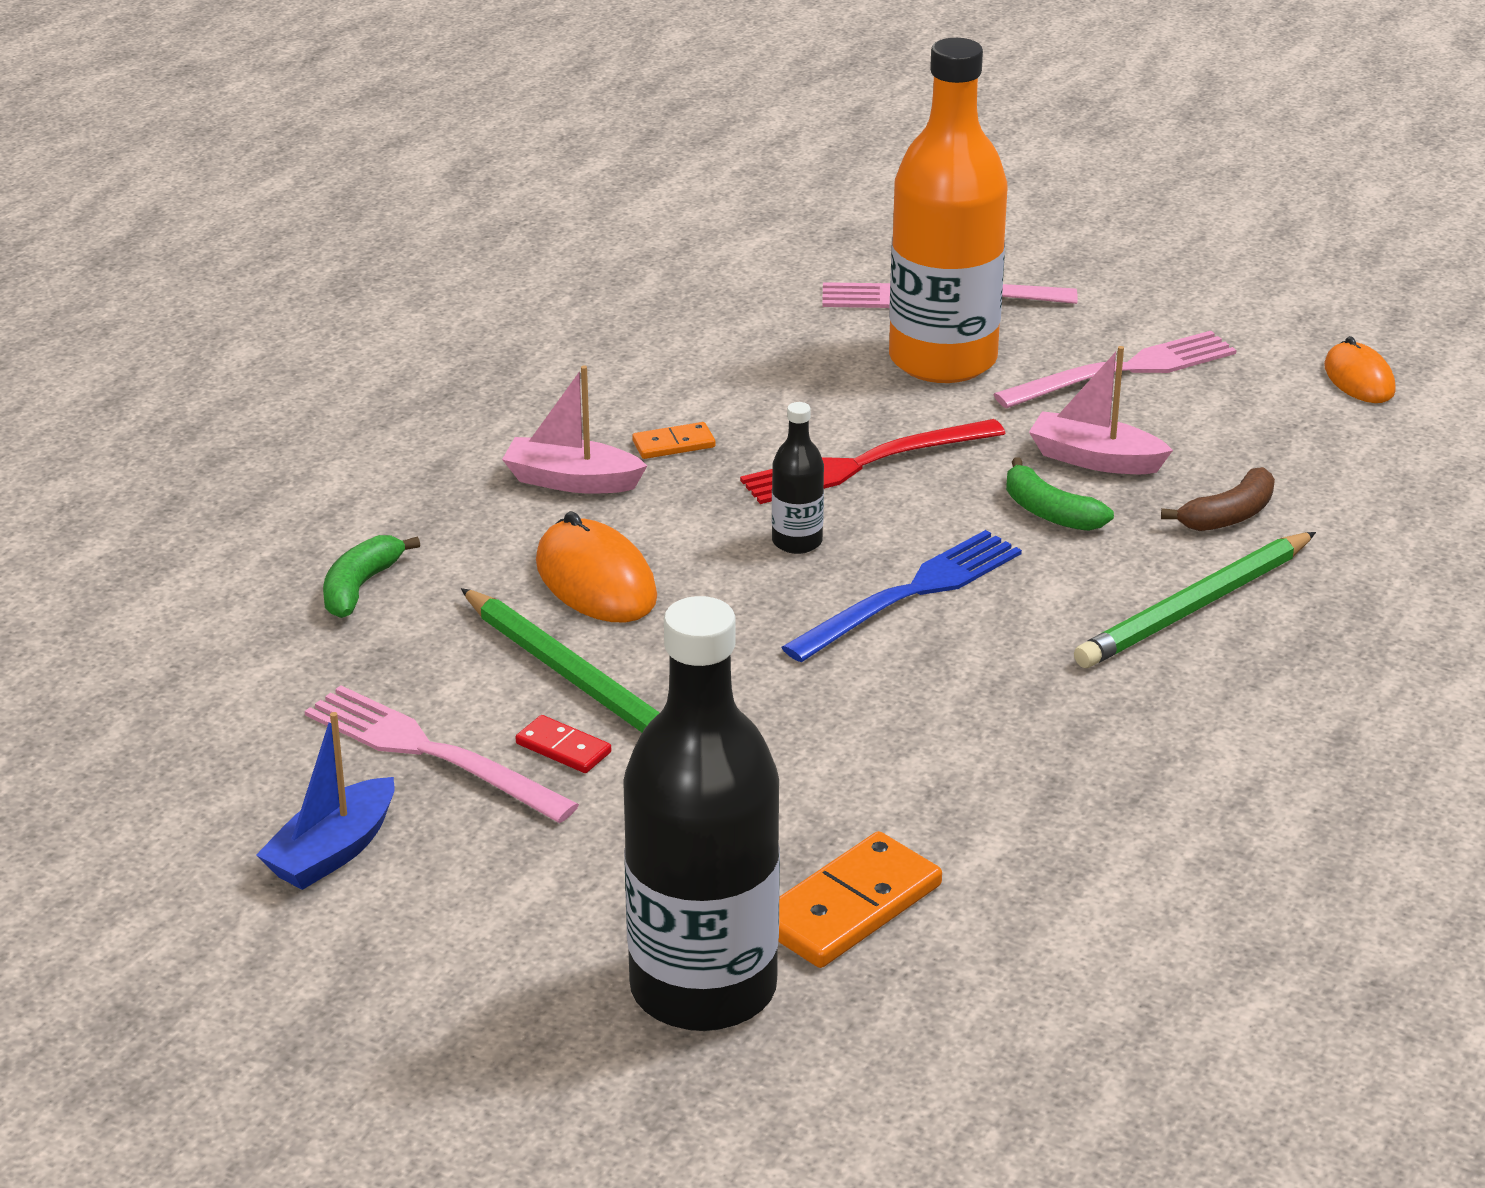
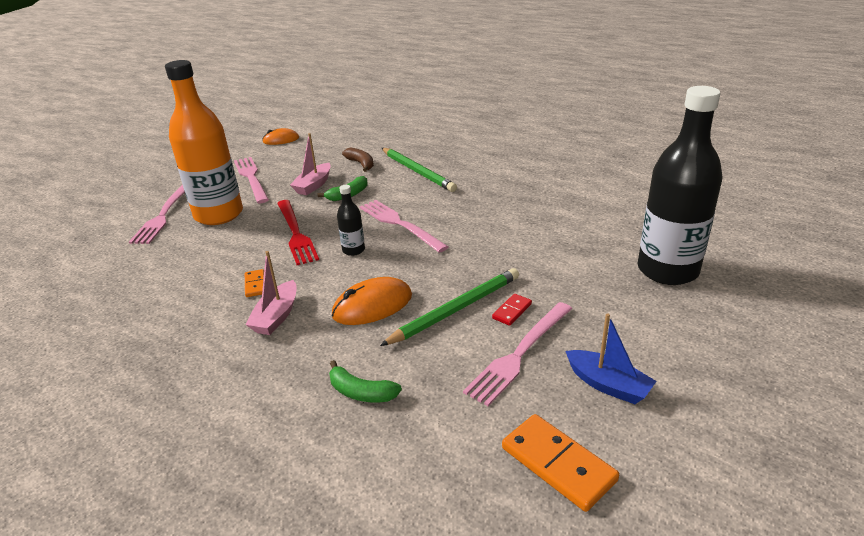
camera: 85 degrees left, 0 degrees up
(850, 907) = (606, 238): orange domino -> orange domino (558, 464)
(910, 594) = (400, 224): blue fork -> pink fork

